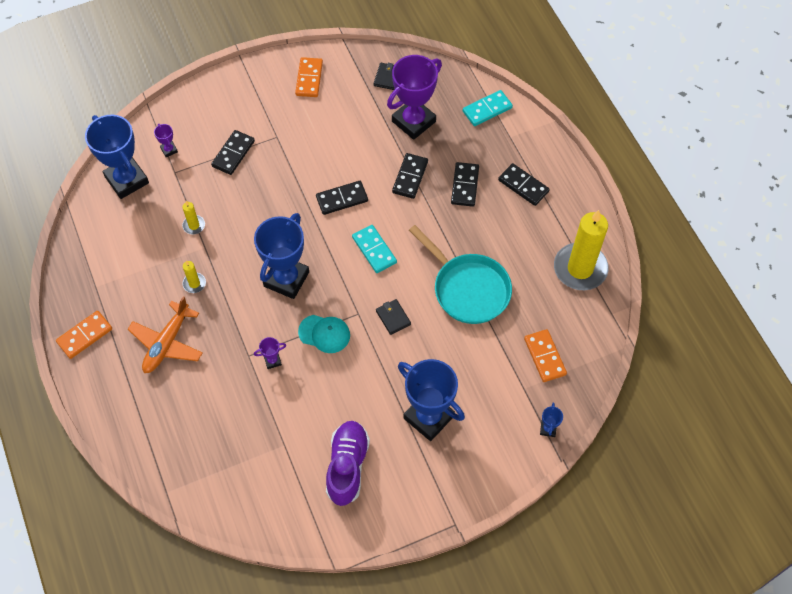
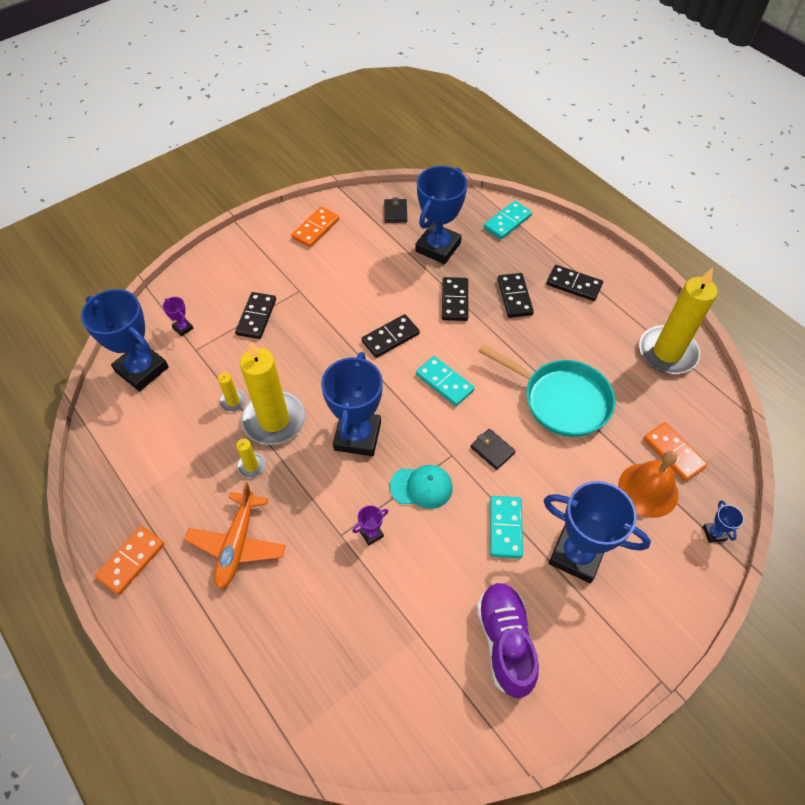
camera: 15 degrees left, 5 degrees down
(223, 249) = (274, 420): none -> yellow candle
(309, 79) = (316, 229): orange domino -> orange domino turned 45 degrees clockwise
(380, 382) = (505, 528): none -> turquoise domino
(413, 121) = (438, 247): purple trophy -> blue trophy
(509, 381) = (648, 490): none -> orange bell

